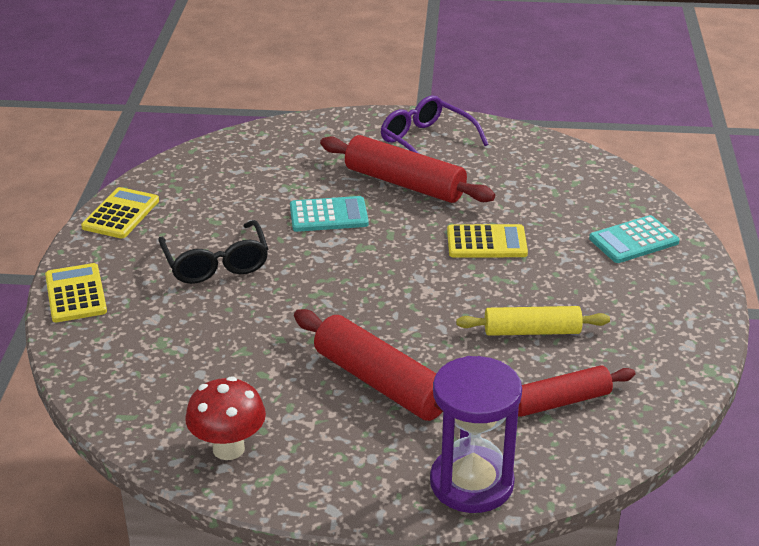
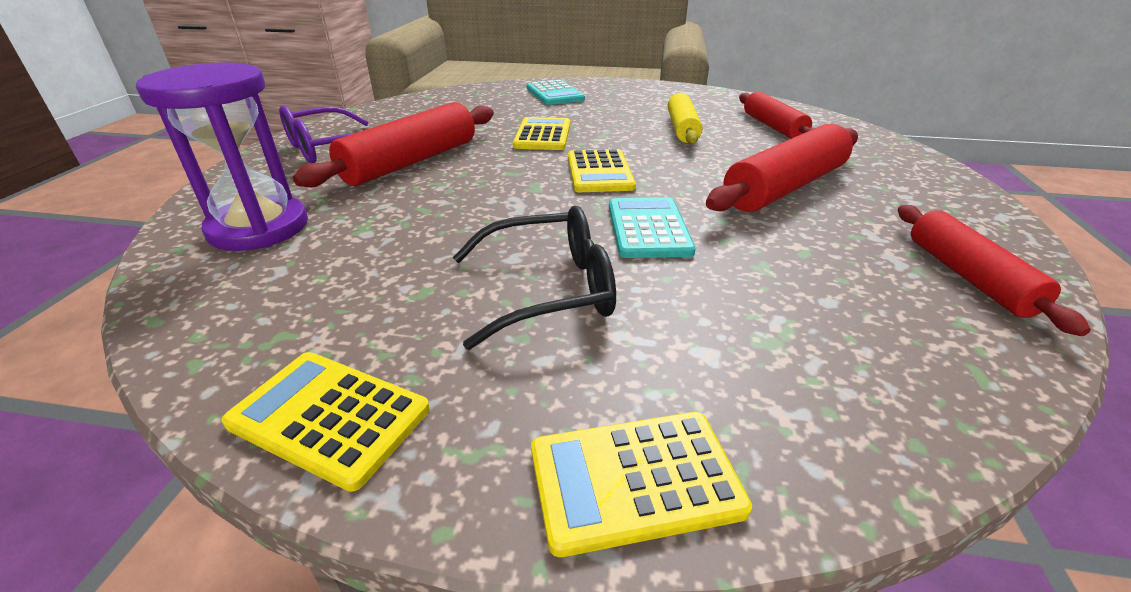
camera: 85 degrees left, 0 degrees up
(228, 448) = (968, 277): red mushroom -> red rolling pin
(328, 215) = (455, 204): turquoise calculator -> turquoise calculator (648, 228)
(399, 278) = (599, 172): none -> yellow calculator
(471, 483) = (901, 159): purple hourglass -> purple hourglass (259, 228)

